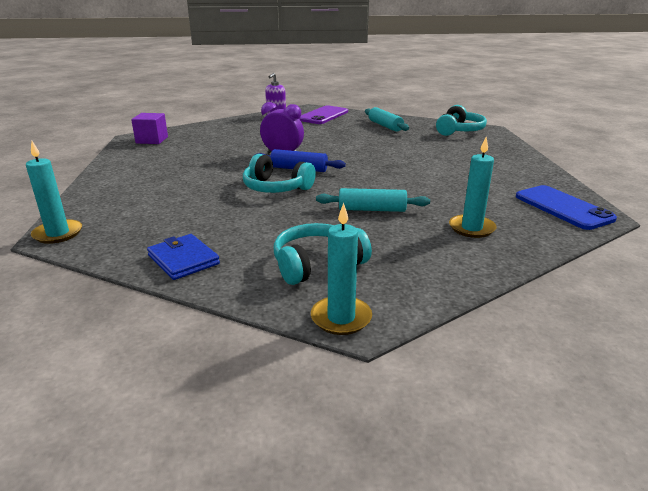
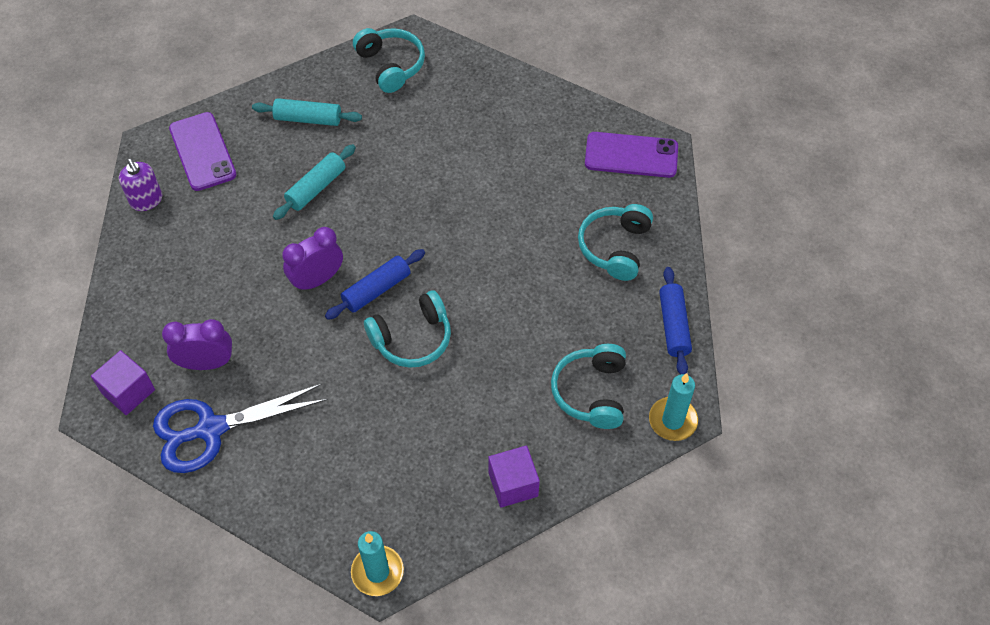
camera: 55 degrees left, 30 degrees up
(143, 160) = (211, 429): none -> blue scissors
(183, 260) = (513, 484): blue wallet -> purple cube
(189, 148) = (206, 363): none -> purple clock
(372, 209) = (526, 292): turquoise rolling pin -> turquoise rolling pin (316, 188)
(446, 280) = (673, 325): none -> blue rolling pin
(471, 228) = (615, 247): turquoise candle -> turquoise headphones
(563, 208) = (631, 155): blue phone -> purple phone

